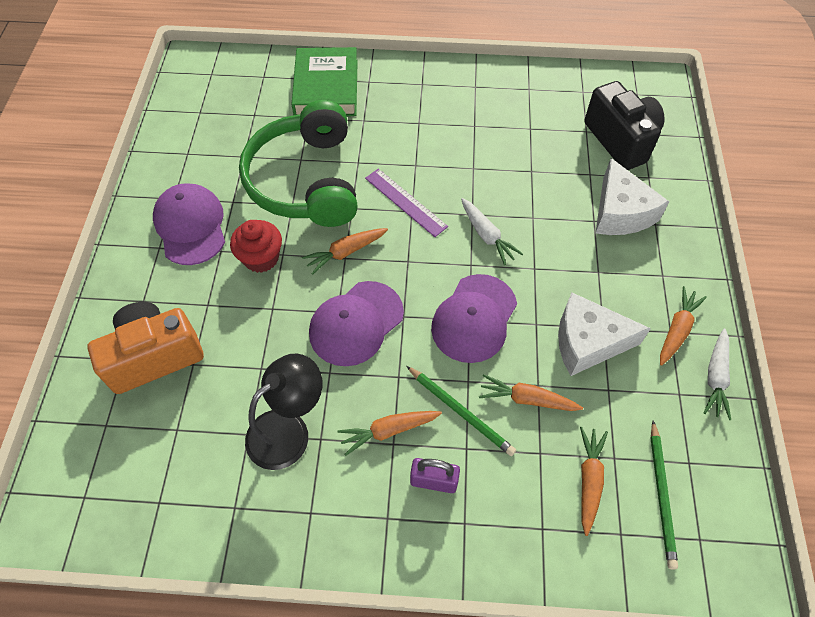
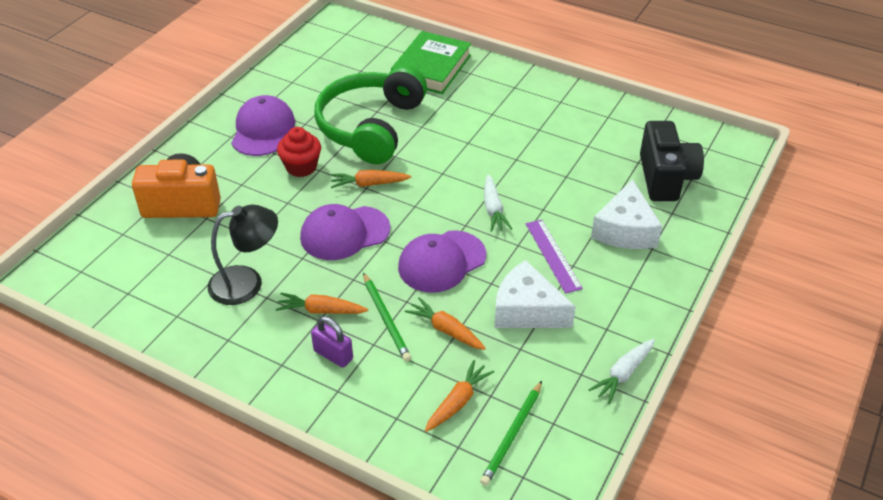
camera: 25 degrees right, 15 degrees down
(405, 202) = (441, 165): purple ruler -> purple ruler (553, 255)
(677, 330) = (613, 329): orange carrot -> none

